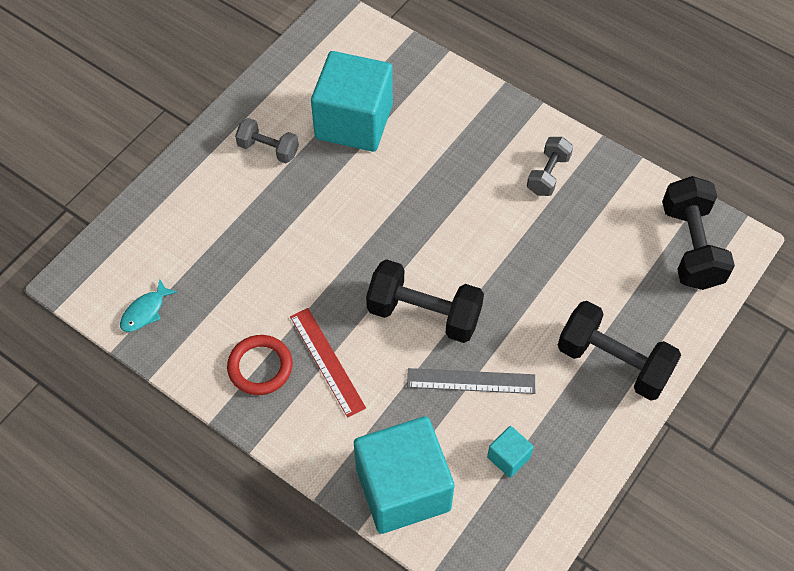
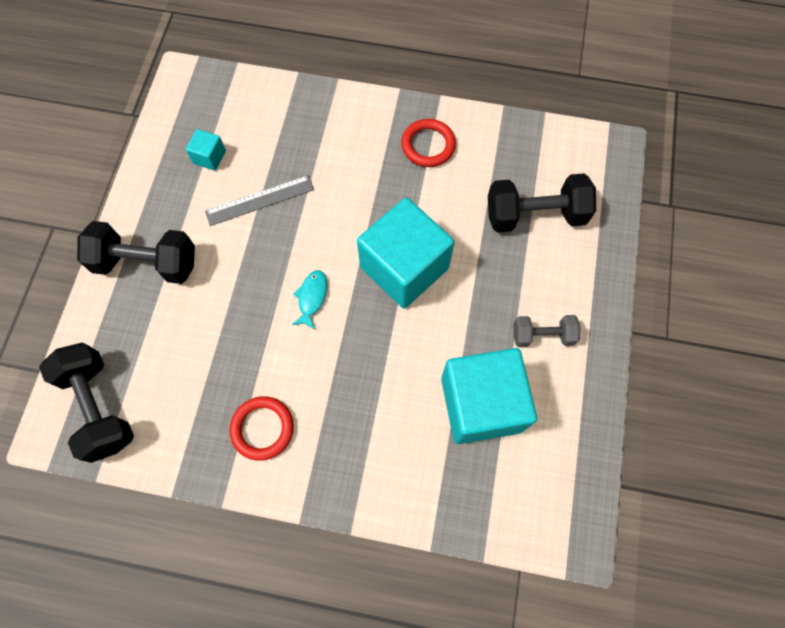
camera: 155 degrees right, 10 degrees up
(145, 311) = (542, 149): turquoise fish -> turquoise fish (312, 297)
(327, 361) = (380, 169): red ruler -> none
(403, 488) = (279, 107): turquoise cube -> turquoise cube (404, 267)
(424, 314) = (321, 238): black dumbbell -> black dumbbell (535, 215)
(548, 174) = (262, 428): grey dumbbell -> red ring

